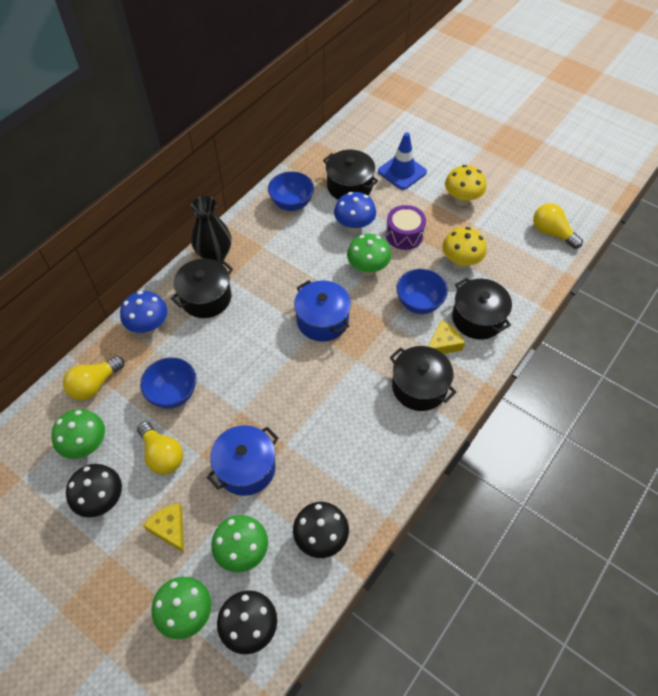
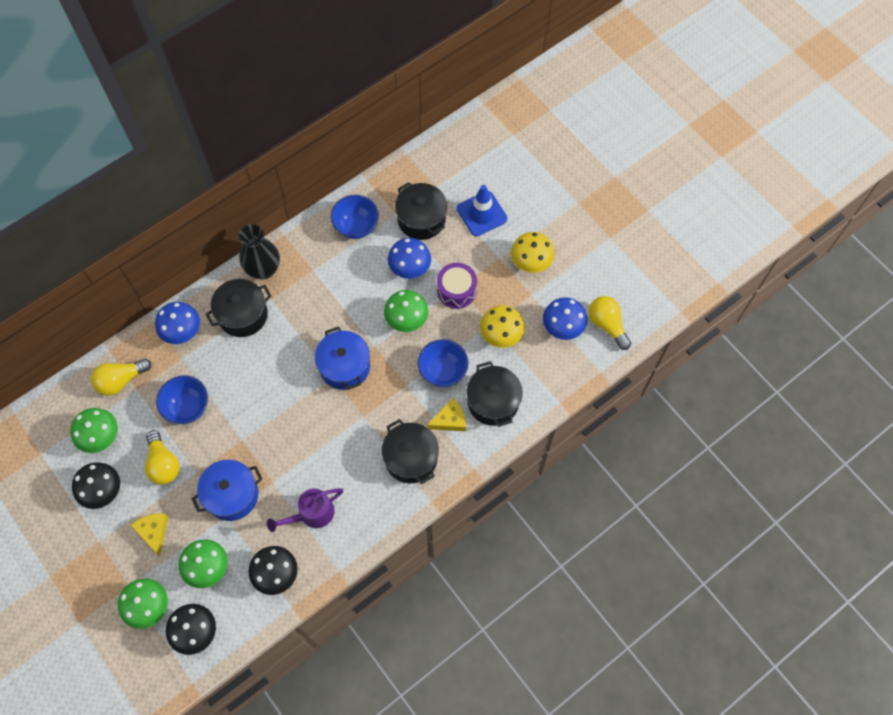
camera: 15 degrees right, 10 degrees up
(337, 466) = (311, 514): none -> purple watering can
(513, 244) = (562, 328): none -> blue mushroom

